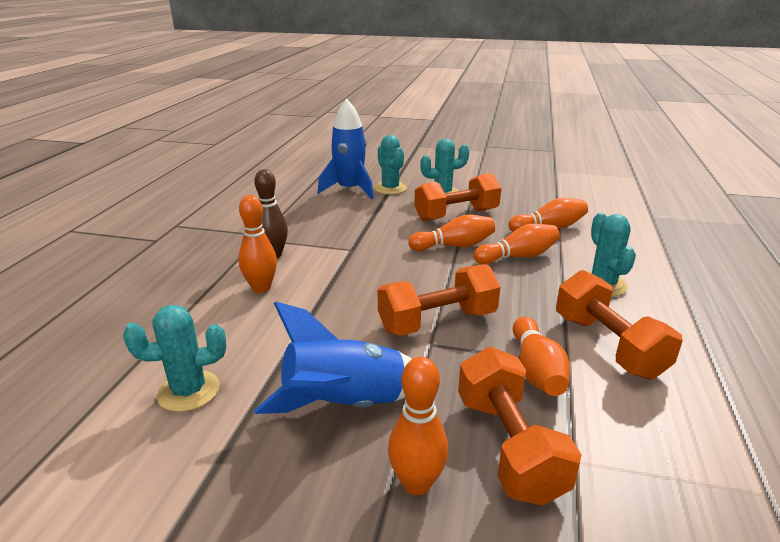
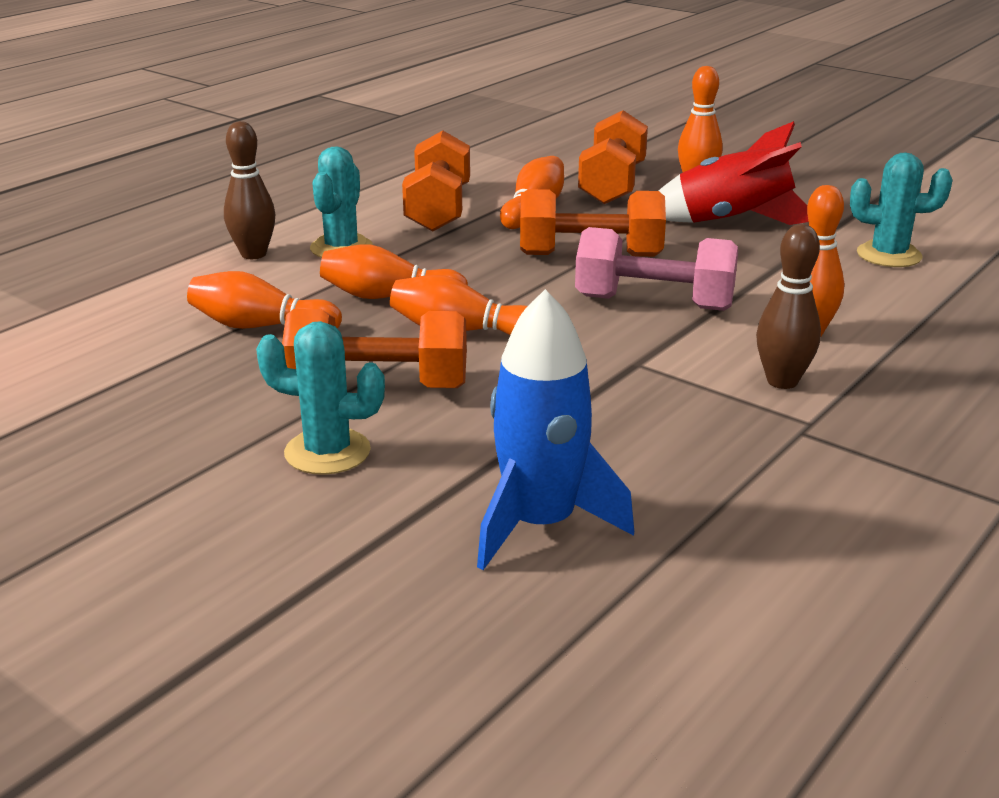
camera: 155 degrees left, 0 degrees up
(345, 405) = (732, 222): blue rocket -> red rocket
(364, 288) = (654, 303): none -> pink dumbbell
(390, 188) = (433, 502): turquoise cactus -> none
(639, 267) = (253, 254): none -> brown bowling pin

